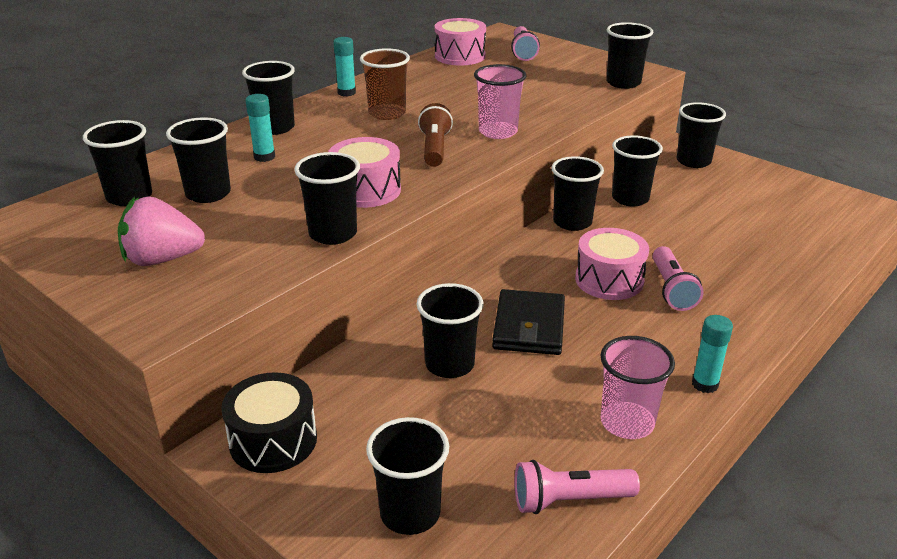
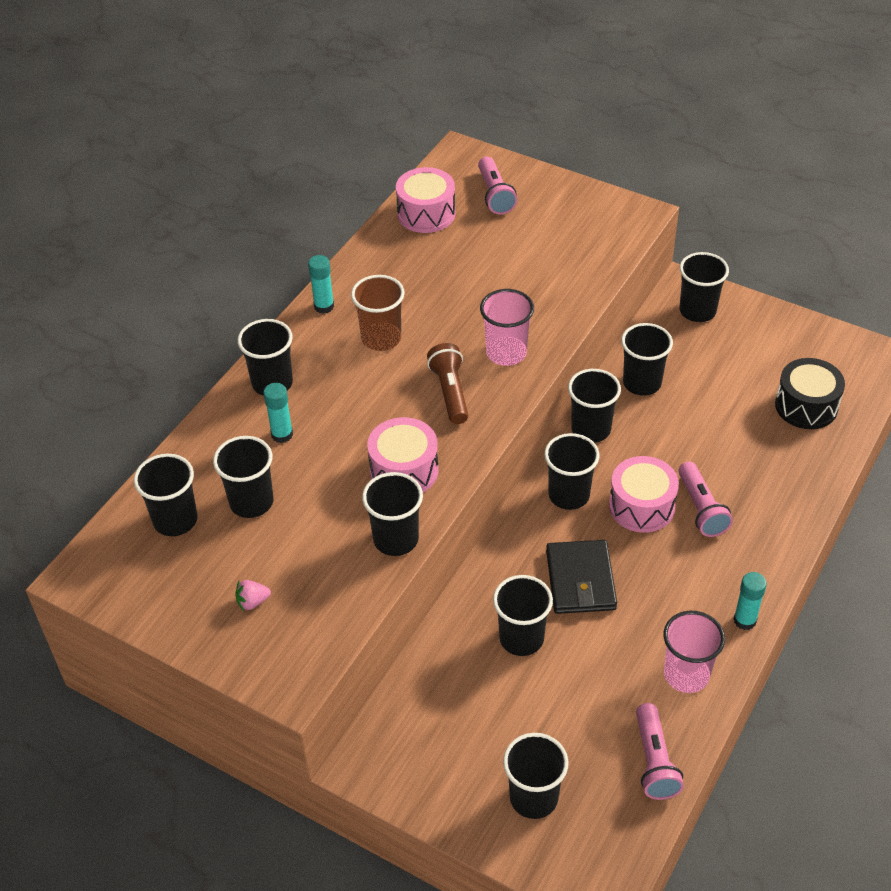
camera: 10 degrees left, 15 degrees up
(162, 259) = (252, 602): pink strawberry -> pink strawberry, size x0.47
(273, 440) = (397, 750): black drum -> black drum (806, 406)
(569, 500) = (654, 761): pink flashlight -> pink flashlight turned 75 degrees counterclockwise
(623, 83) = (617, 241): black cup -> black cup (569, 495)

